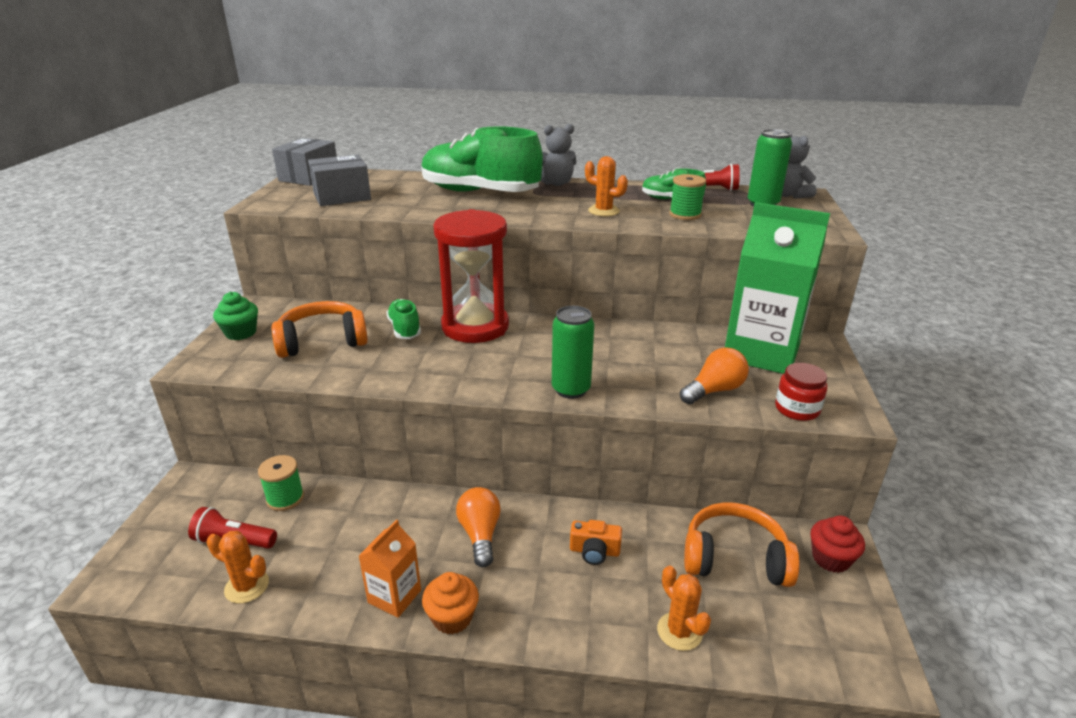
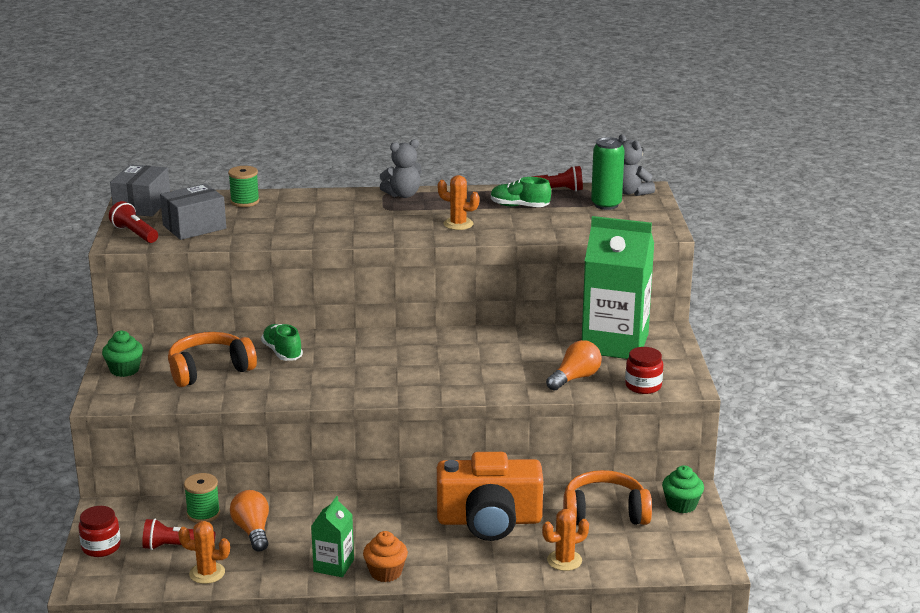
camera: 10 degrees left, 5 degrees down
(157, 529) = (101, 547): none -> red jar
(282, 198) = (135, 234): none -> red flashlight
(394, 596) = (333, 565): orange carton -> green carton
(475, 327) = (348, 344): red hourglass -> none
(480, 192) = (331, 212): green shoe -> none
(480, 534) = (389, 520): orange light bulb -> orange light bulb (252, 531)
(571, 389) = (453, 389): green can -> none
(594, 551) = (489, 520): orange camera -> orange camera, size x2.47
(679, 631) = (564, 560): orange cactus -> orange cactus turned 75 degrees counterclockwise
(685, 215) = (534, 222): green spool -> green spool (245, 201)
(831, 559) = (681, 505): red cupcake -> green cupcake

